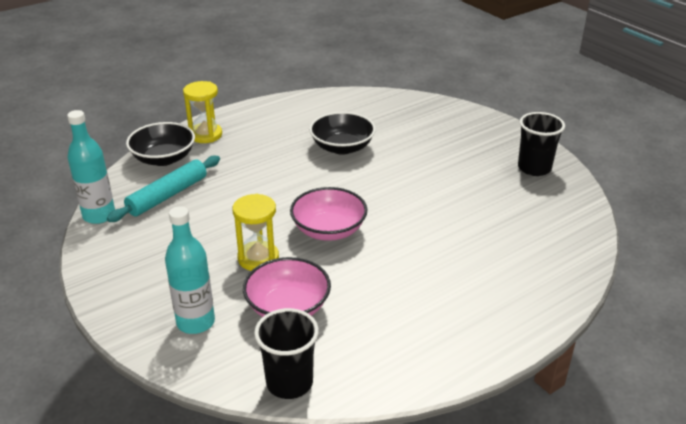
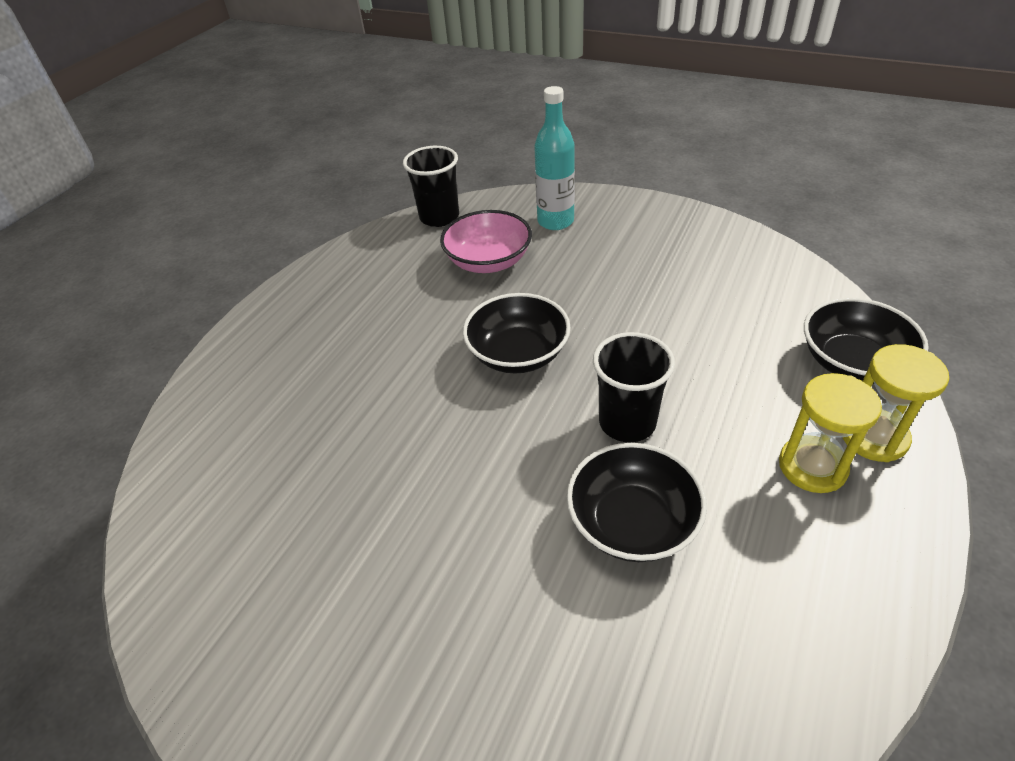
camera: 155 degrees right, 10 degrees up
(99, 215) = (785, 261): turquoise bottle -> none
(167, 195) = (756, 313): turquoise rolling pin -> none
(258, 258) = (563, 290): yellow hourglass -> yellow hourglass (812, 466)
(329, 230) = (518, 354): pink bowl -> black bowl
(534, 168) = (248, 644): black cup -> black cup (627, 422)

